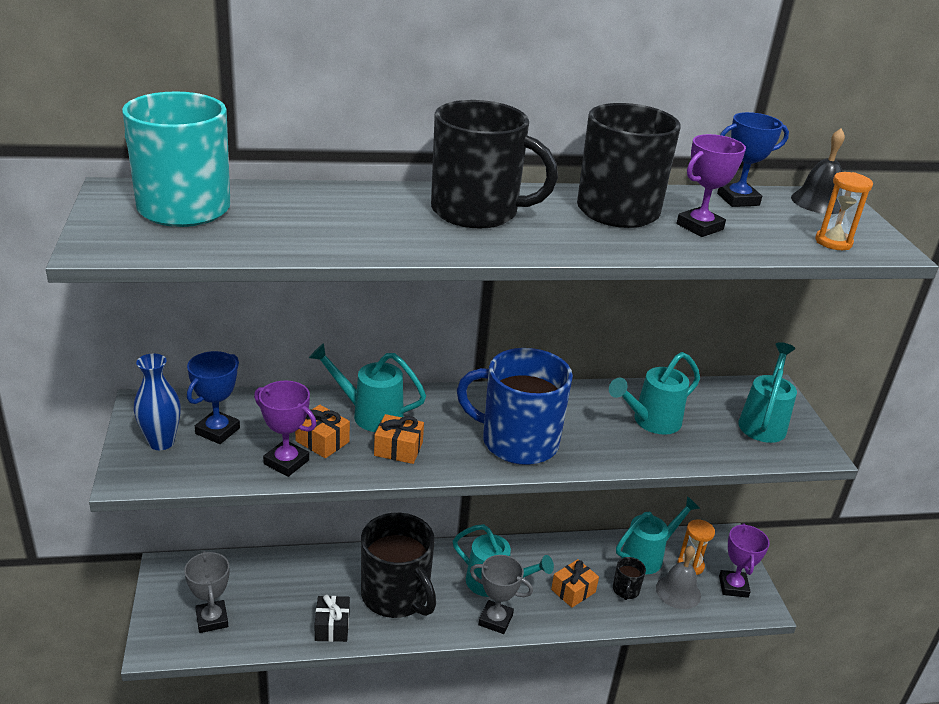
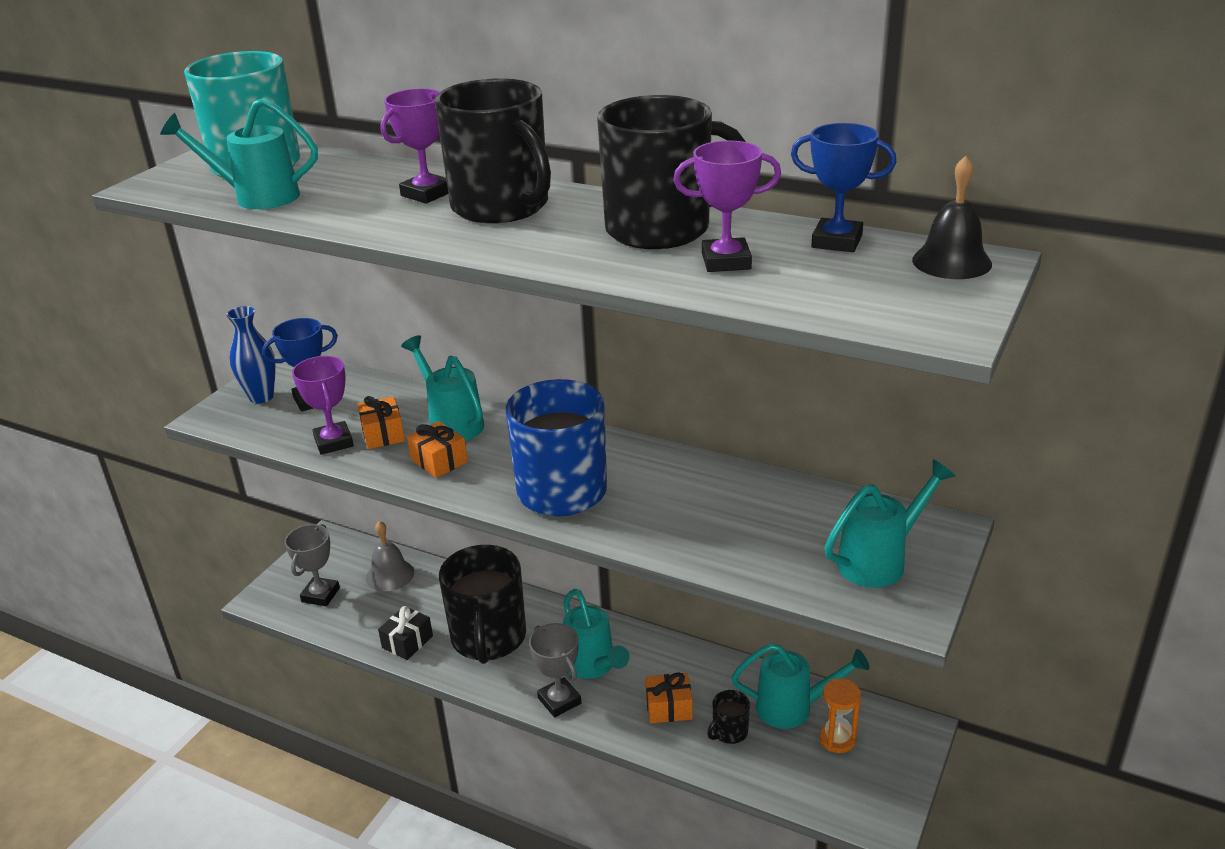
camera: 40 degrees right, 0 degrees up
(651, 422) = (733, 516): turquoise watering can -> turquoise watering can (257, 197)
(678, 591) = (791, 760): grey bell -> grey bell (390, 575)
(733, 586) = (869, 785): purple trophy -> purple trophy (427, 194)
(833, 242) = (878, 309): orange hourglass -> none

